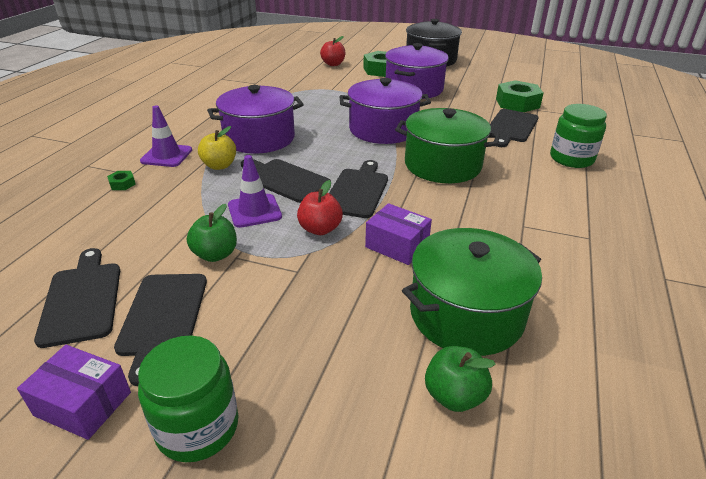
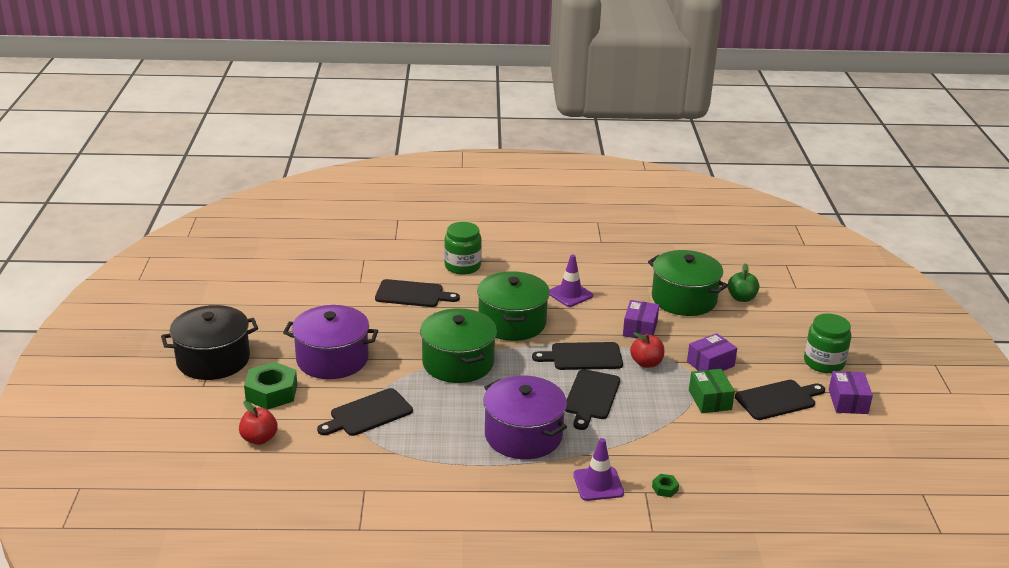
camera: 110 degrees left, 5 degrees down
(82, 299) = (795, 438): black cutting board -> black cutting board (368, 414)
(215, 254) = (710, 400): green apple -> green box
(219, 166) = (593, 442): yellow apple -> none
(254, 211) = (647, 399): purple traffic cone -> purple traffic cone (570, 294)
(285, 281) = (710, 364): none -> purple box
(383, 129) = (458, 363): purple pot -> green pot
(517, 103) = (348, 293): green nut -> none

